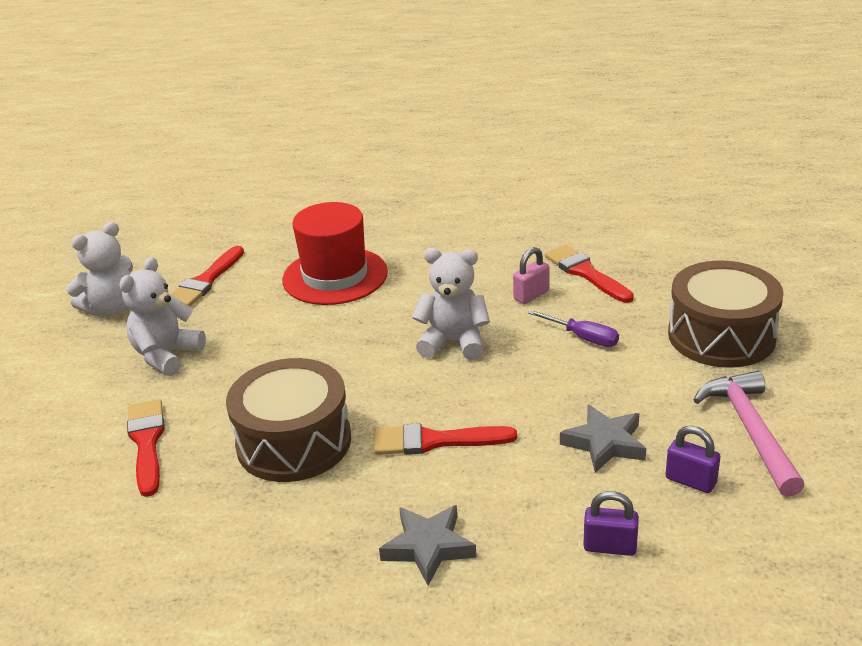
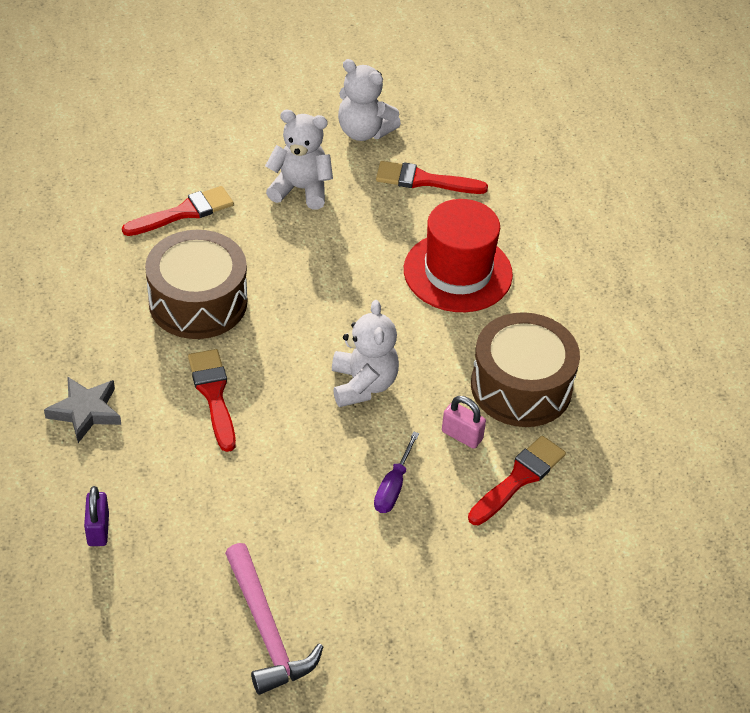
camera: 70 degrees right, 15 degrees up
(605, 443) = (229, 517): grey star -> none
(690, 481) = (186, 584): purple padlock -> none
(721, 336) = (423, 607): brown drum -> brown drum (521, 387)
(750, 430) = (266, 631): pink hammer -> pink hammer turned 90 degrees clockwise

